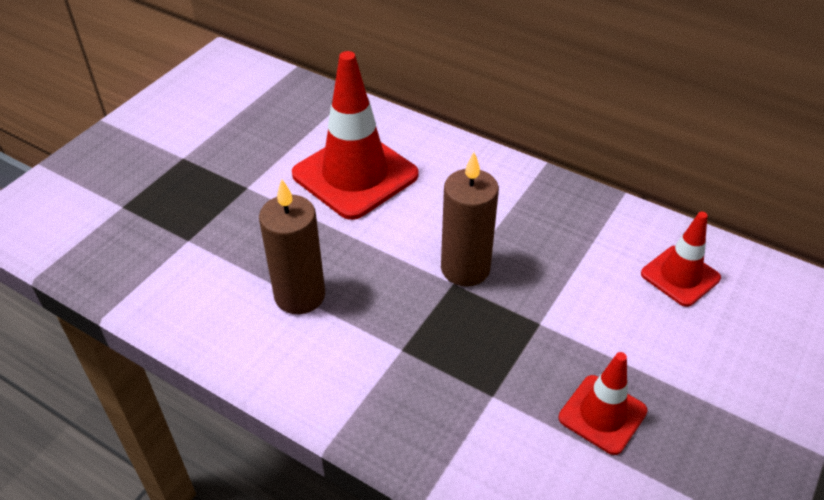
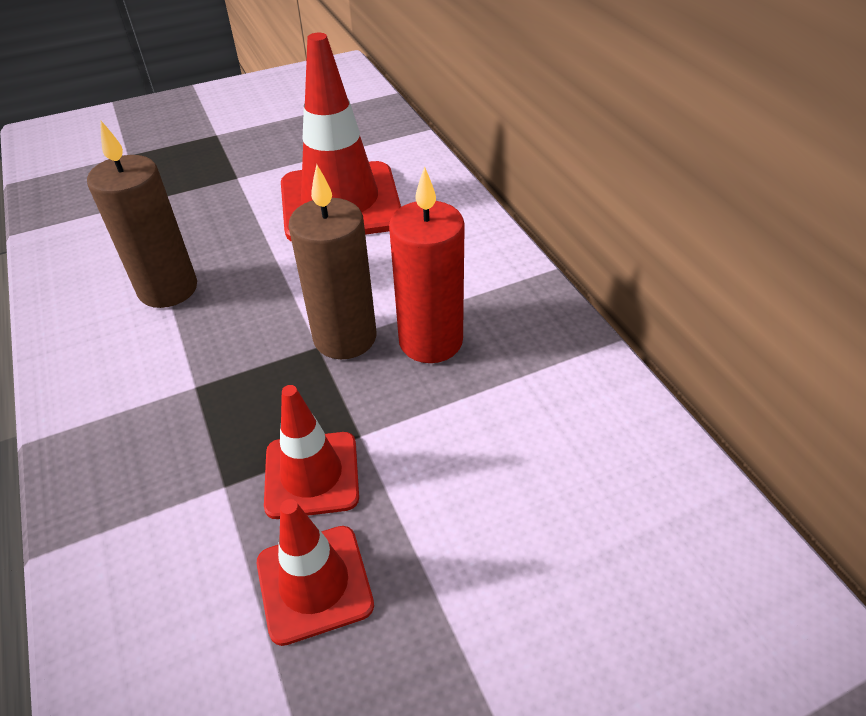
camera: 35 degrees right, 0 degrees up
(521, 245) = (430, 341): none -> red candle
(680, 276) = (591, 471): red traffic cone -> red traffic cone (312, 475)

